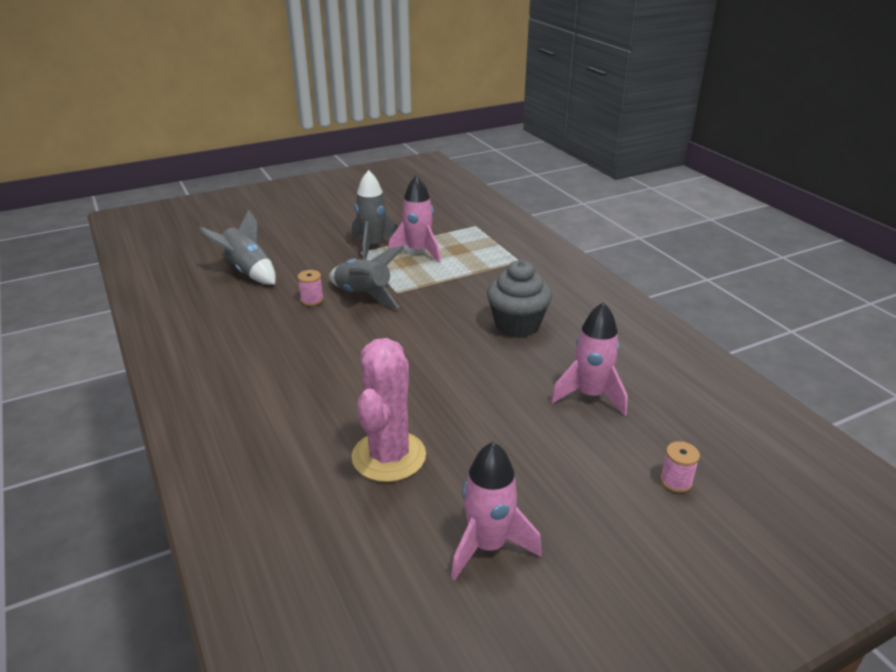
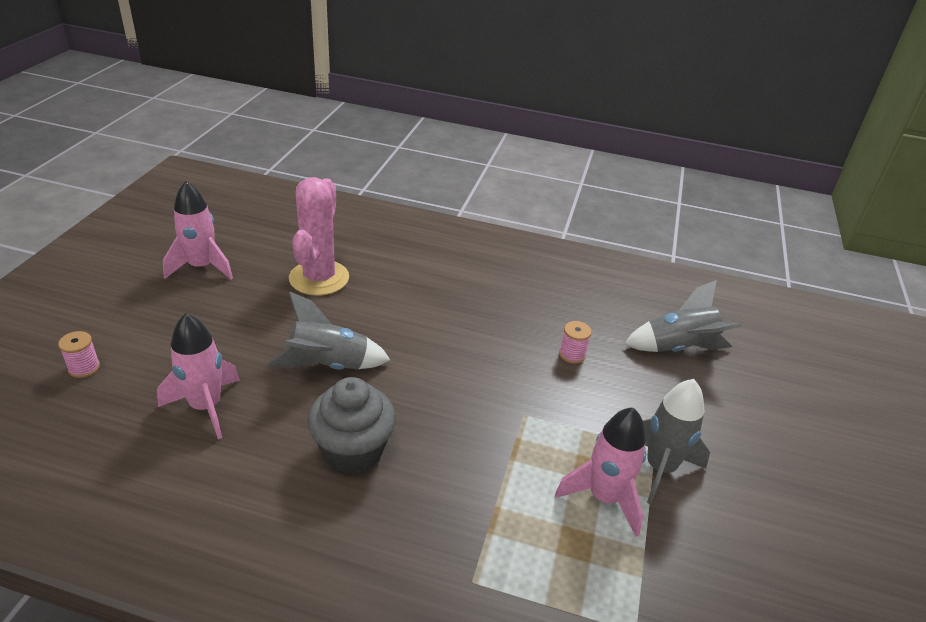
camera: 130 degrees right, 5 degrees up
(364, 295) = (543, 389): grey rocket -> grey rocket (328, 365)
(389, 456) = (319, 278): pink cactus -> pink cactus turned 45 degrees clockwise

